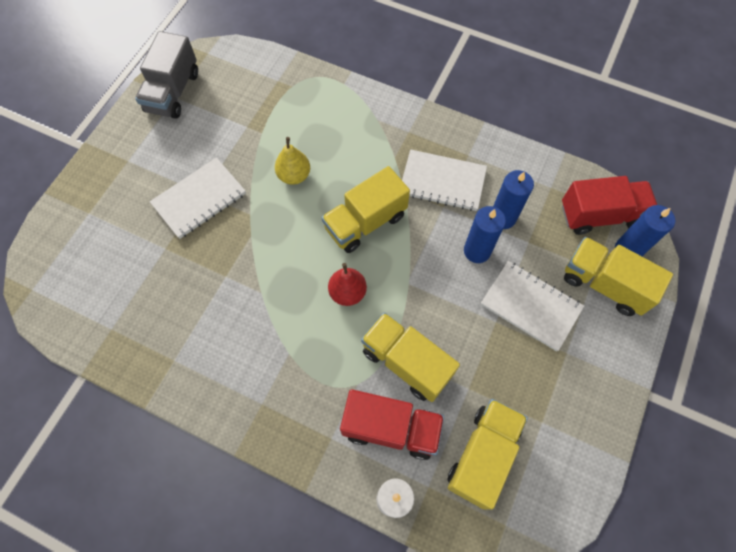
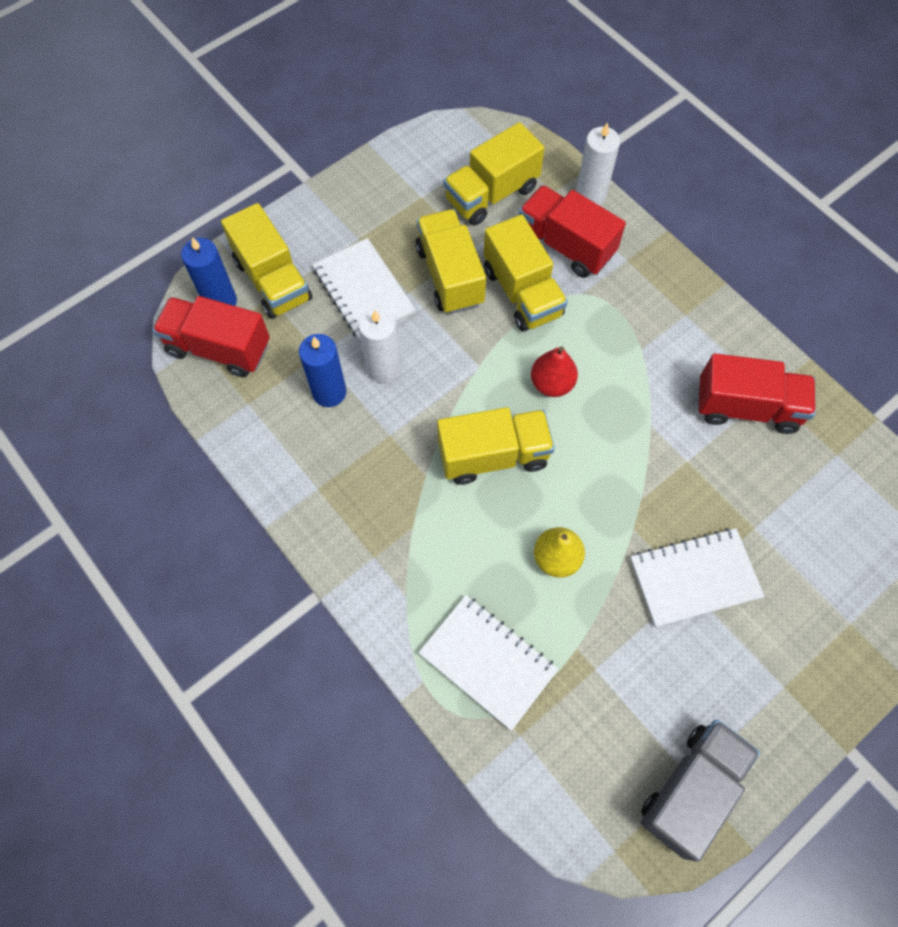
camera: 155 degrees left, 0 degrees up
(190, 338) = (746, 407): none -> red truck
(442, 182) = (372, 466): white notebook -> white notebook (487, 662)
(472, 351) = (450, 276): none -> yellow truck
(477, 251) = (383, 368): blue candle -> white candle

